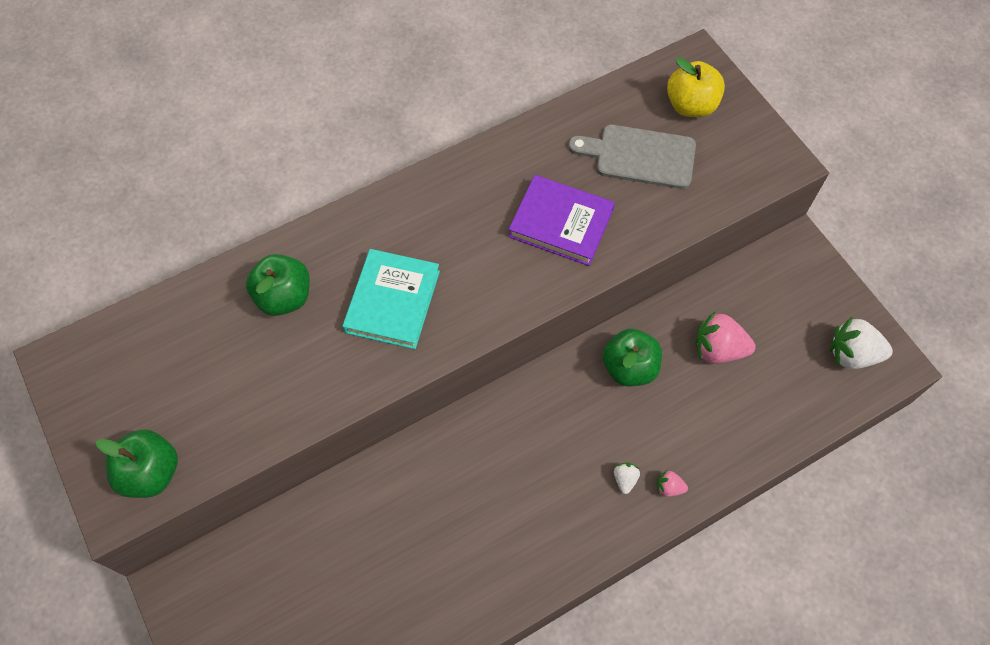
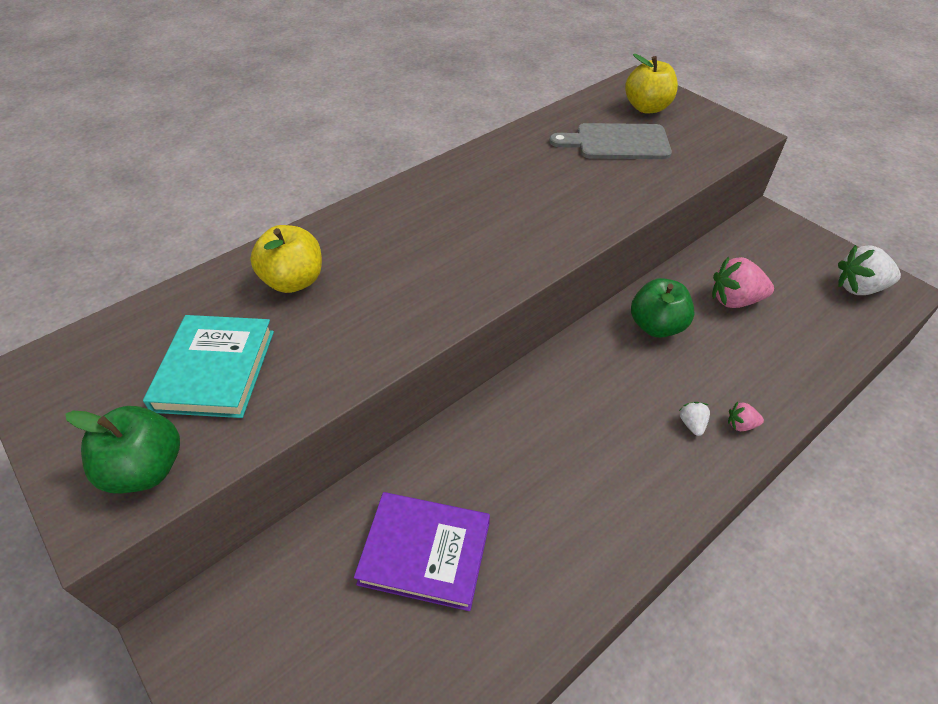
camera: 10 degrees left, 15 degrees down
(284, 297) = (294, 281): green apple -> yellow apple
(393, 301) = (412, 271): turquoise book -> turquoise book (215, 370)
(561, 223) = (563, 194): purple book -> purple book (425, 553)

